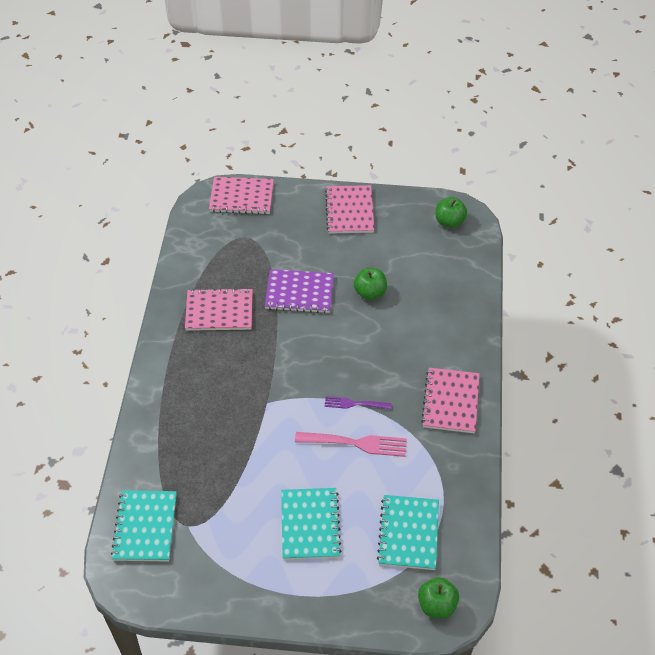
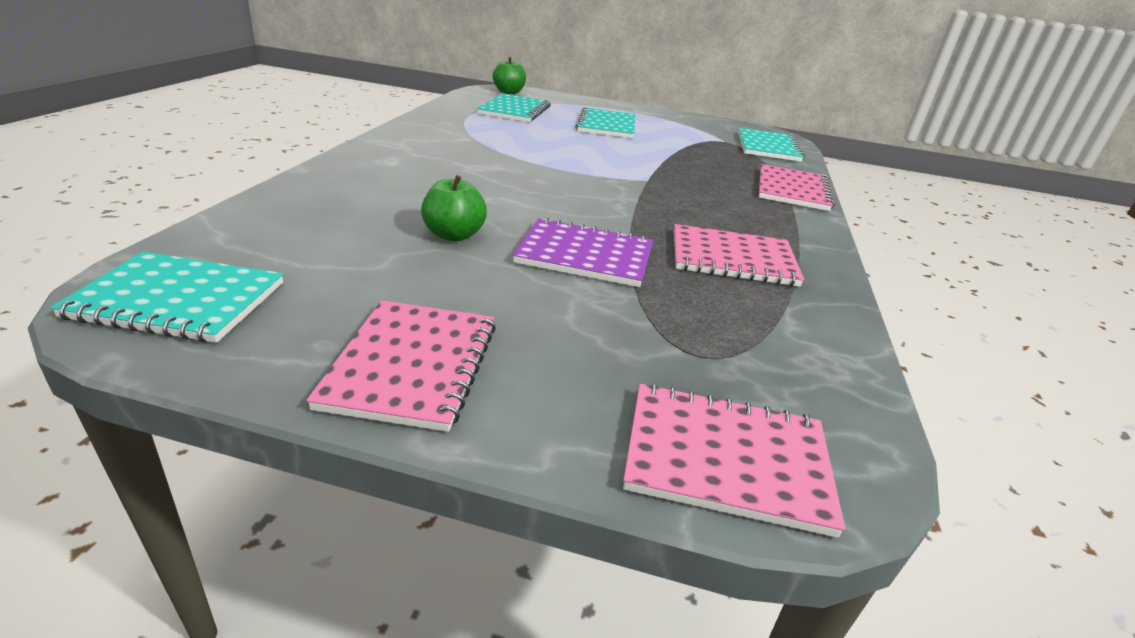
camera: 175 degrees left, 20 degrees down
(355, 404) = (533, 163): purple fork -> none
(355, 443) = (545, 145): pink fork -> none
(449, 222) = (178, 300): green apple -> turquoise notebook
(450, 401) = (412, 146): pink notebook -> pink notebook (792, 190)

